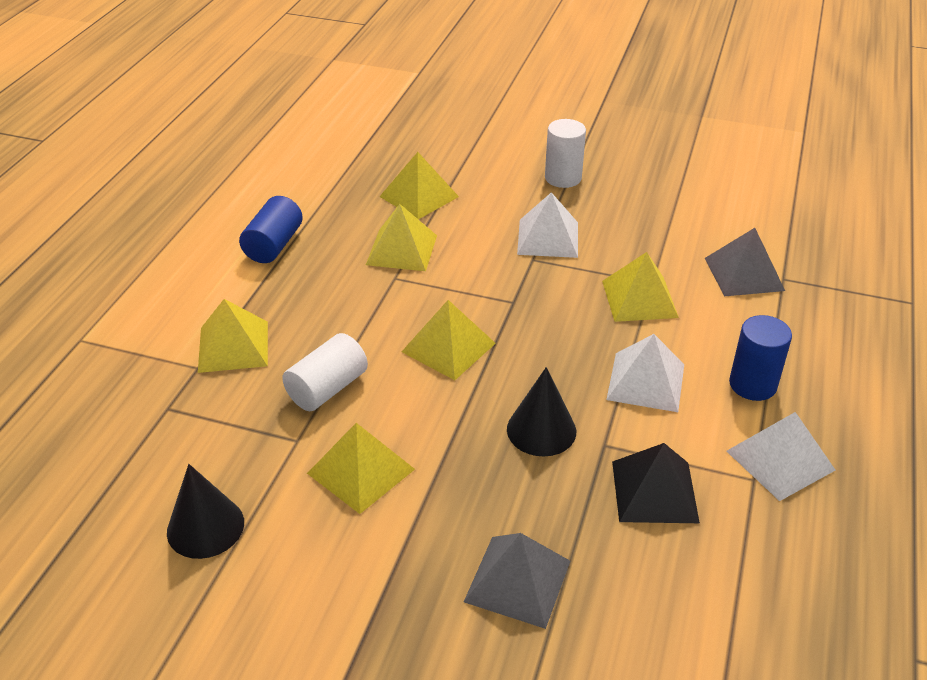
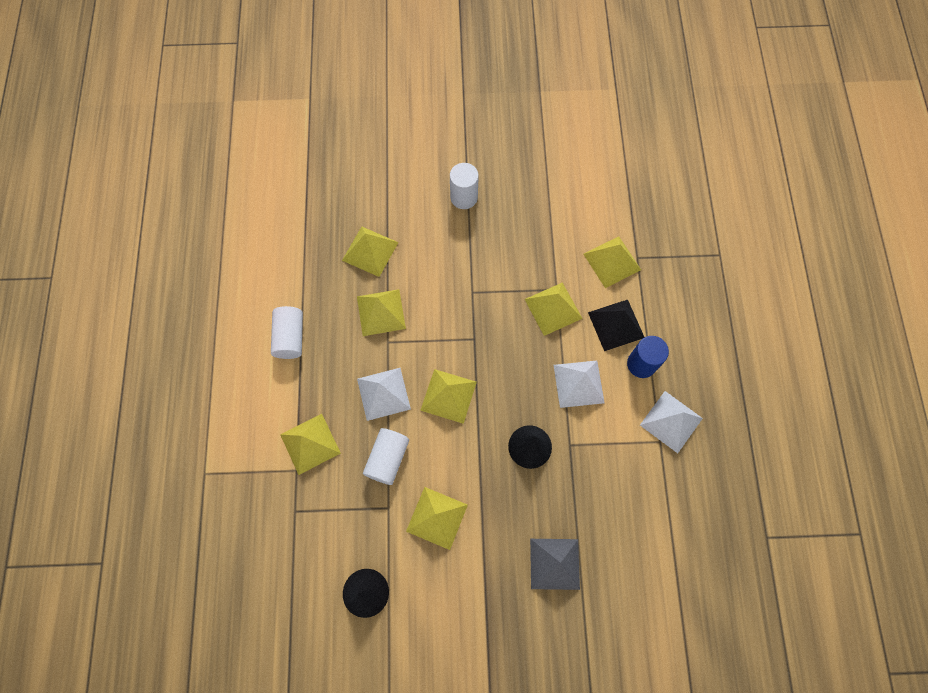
camera: 20 degrees left, 30 degrees up
(274, 245) = (290, 337): blue cylinder -> white cylinder
(548, 238) = (475, 267): white pyramid -> white pyramid (383, 393)
(654, 491) = (608, 471): black pyramid -> black pyramid (616, 325)
(744, 274) = (612, 261): grey pyramid -> yellow pyramid

